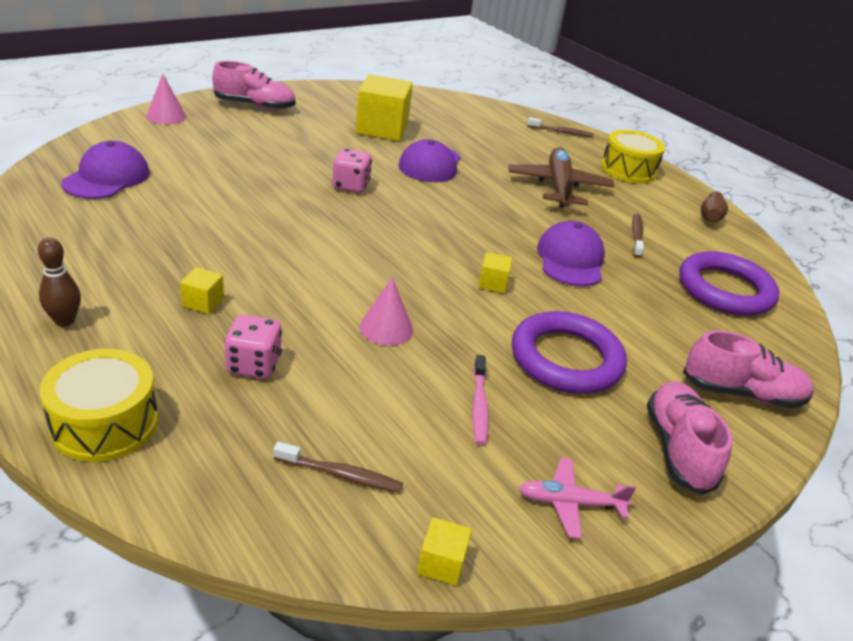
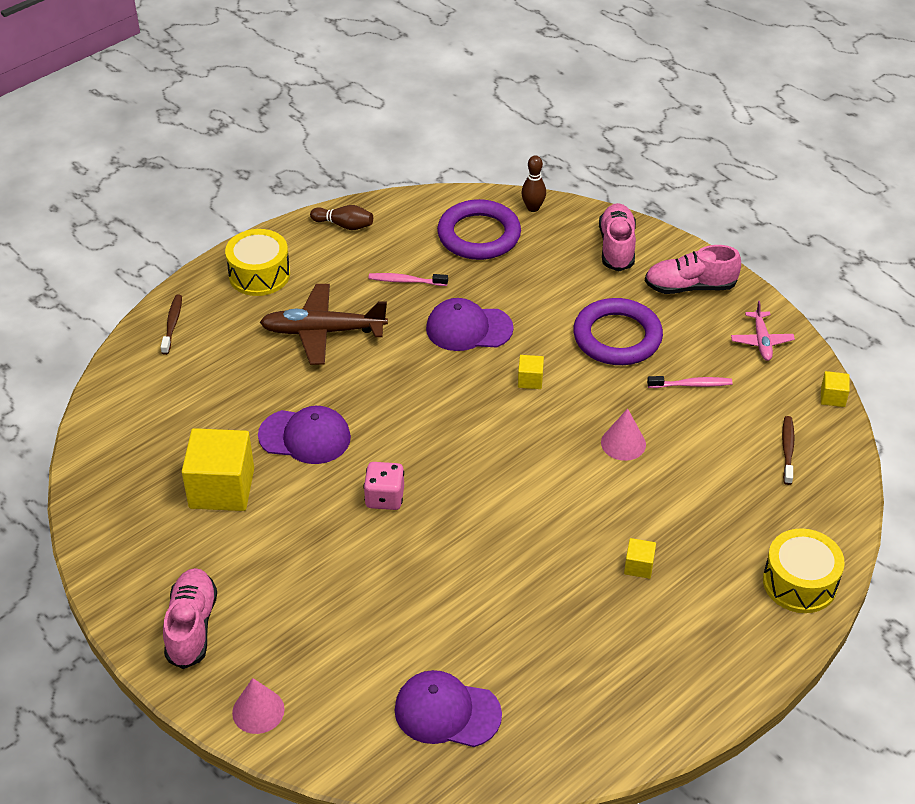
camera: 90 degrees left, 10 degrees up
(65, 321) = (702, 649): brown bowling pin -> brown bowling pin (533, 208)
(254, 365) = (703, 515): pink dice -> none
(636, 236) = (406, 281): brown toothbrush -> pink toothbrush

